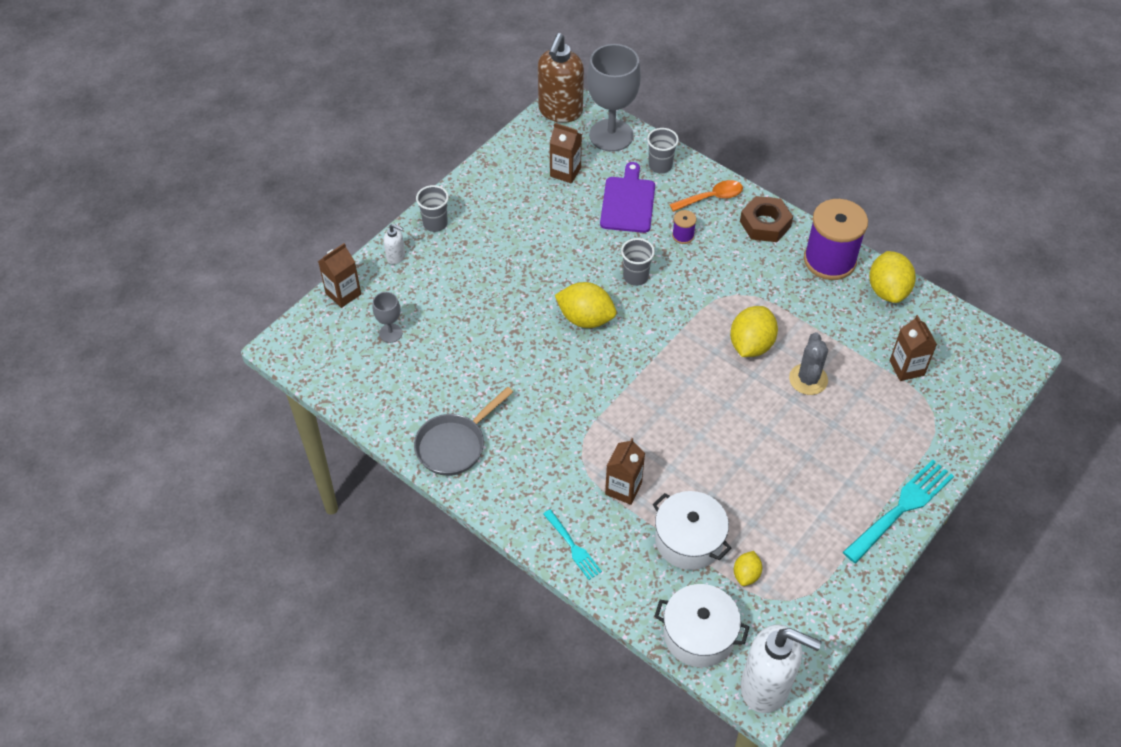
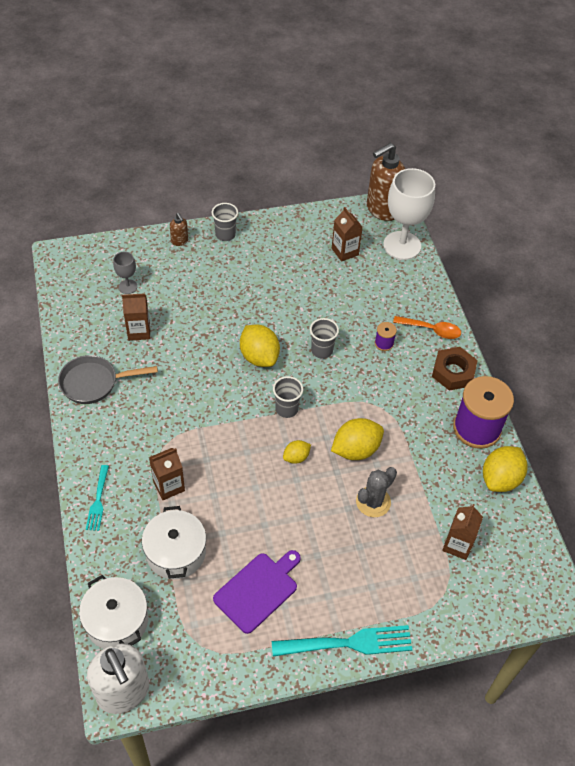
camera: 35 degrees right, 0 degrees up
(343, 294) = (125, 244): brown carton -> brown carton (139, 331)
(396, 257) = (180, 241): white soap dispenser -> brown soap dispenser
(611, 135) = (402, 245): grey goblet -> white goblet
(628, 202) = (368, 297): purple cutting board -> purple cutting board (258, 590)
(660, 166) = (416, 286): grey cup -> grey cup (286, 409)
(746, 574) = (189, 605): yellow lemon -> yellow lemon (296, 457)

